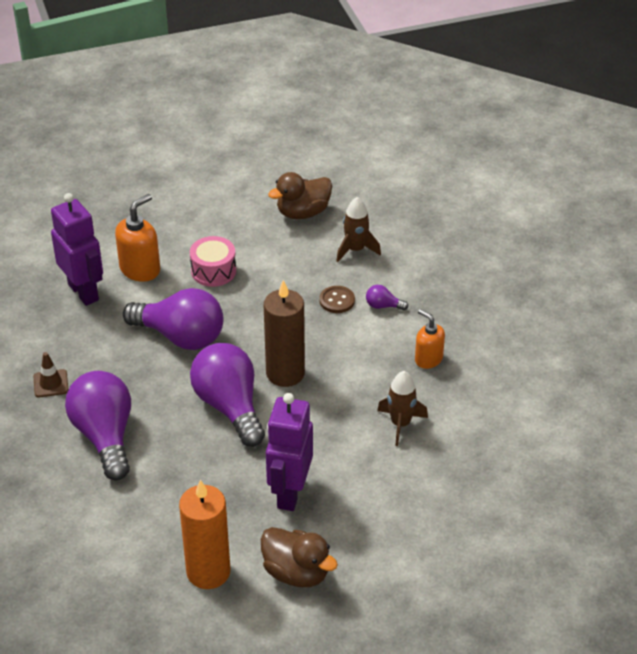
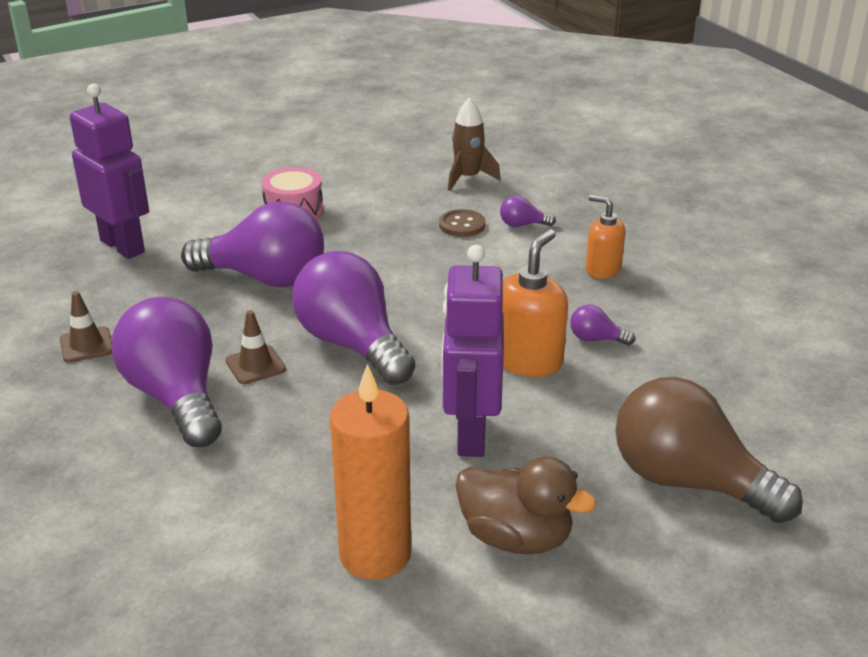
camera: 10 degrees left, 10 degrees down
(140, 269) = (196, 218): orange soap dispenser -> orange soap dispenser (528, 360)
(161, 416) = (255, 365): none -> brown traffic cone
(285, 373) = (419, 302): brown candle -> none
(303, 212) = (391, 152): brown duck -> none
(400, 424) = (596, 339): brown rocket -> purple light bulb
(419, 548) = (688, 482): none -> brown light bulb

